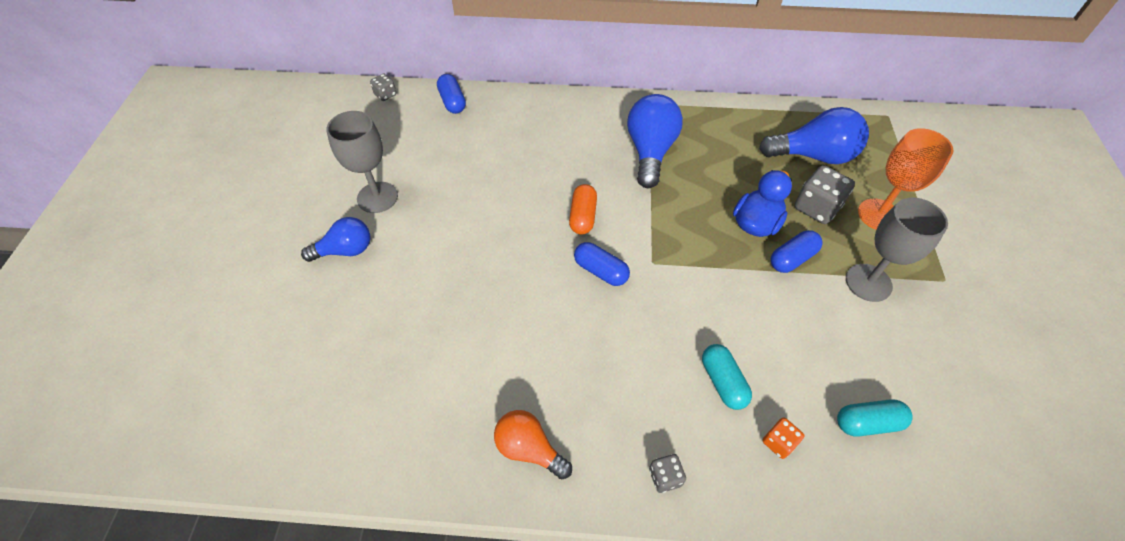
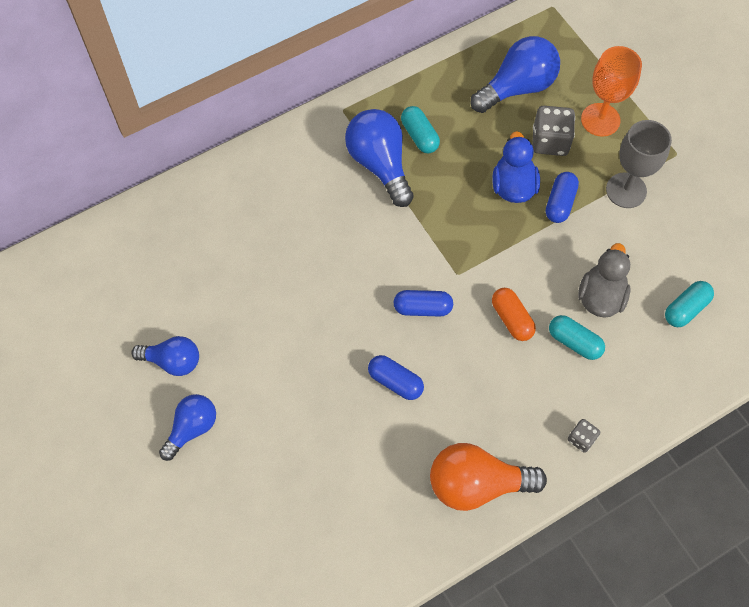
camera: 35 degrees left, 10 degrees up
(377, 197) = (173, 361): grey goblet -> blue light bulb
(385, 95) = (75, 248): grey dice -> none
(452, 102) = (152, 216): blue capsule -> blue capsule (395, 381)
(529, 449) = (477, 484): orange light bulb -> orange light bulb, size x1.57
(582, 216) = (370, 266): orange capsule -> orange capsule (511, 319)
(699, 149) = (419, 136): none -> turquoise capsule
(778, 442) = (638, 362): orange dice -> none
(779, 358) = (600, 297): none -> grey duck

